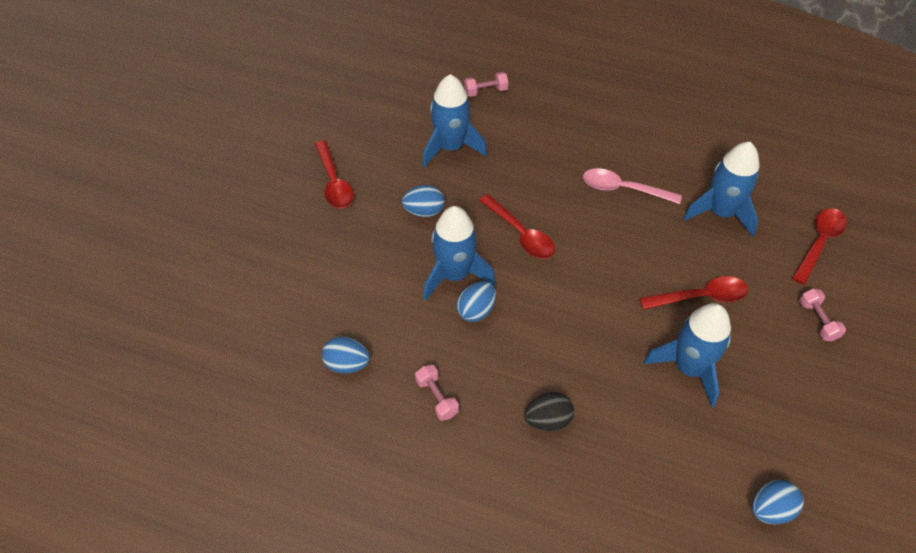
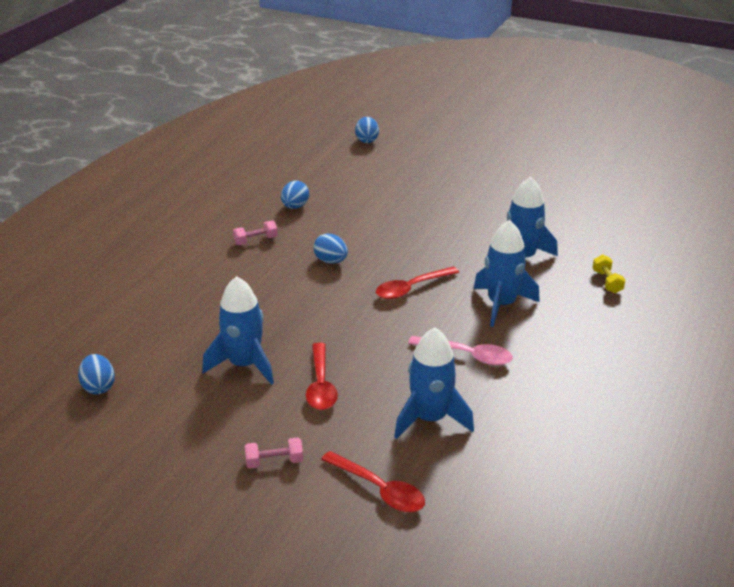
camera: 95 degrees right, 20 degrees down
(334, 182) = (476, 202): red spoon -> none
(424, 211) = (441, 242): blue egg -> blue egg (367, 140)
(455, 275) = (369, 253): blue rocket -> blue rocket (501, 305)
(486, 91) = (607, 282): pink dumbbell -> yellow dumbbell
(547, 420) = (220, 286): black egg -> none
(623, 189) = (467, 355): pink spoon -> pink spoon turned 90 degrees clockwise

